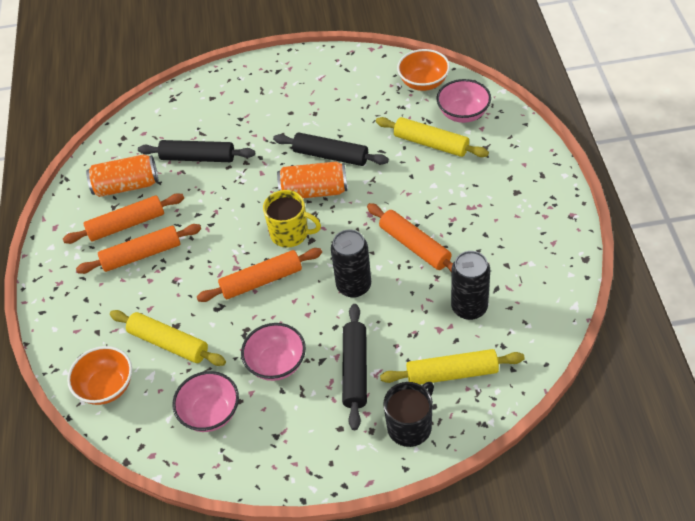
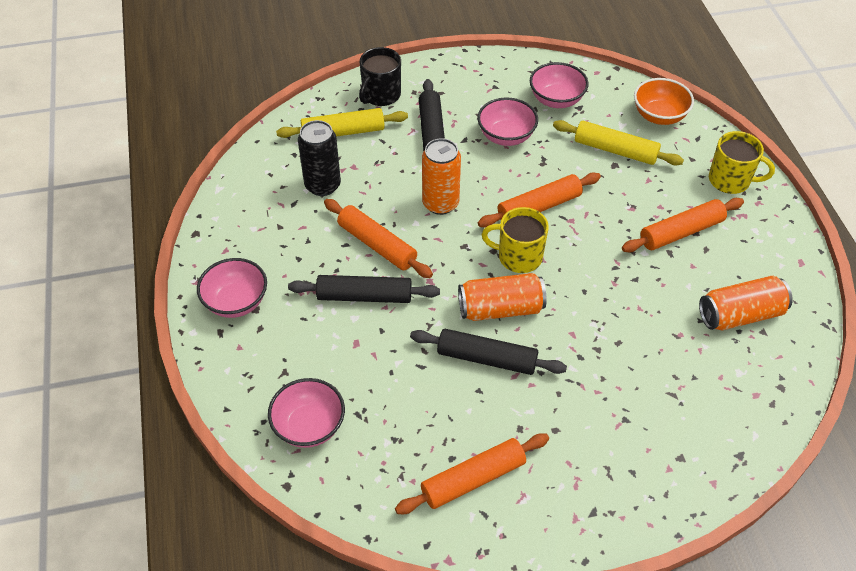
camera: 170 degrees right, 0 degrees up
(72, 306) = (730, 180): none -> yellow mug
(126, 224) = (715, 266): orange rolling pin -> orange rolling pin (473, 479)
(198, 158) = (663, 355): black rolling pin -> black rolling pin (364, 296)
(354, 286) = (440, 203): black can -> orange can
(423, 83) = (364, 485): orange bowl -> none
(431, 143) = (355, 377): yellow rolling pin -> none
(533, 197) = (236, 302): none -> pink bowl

